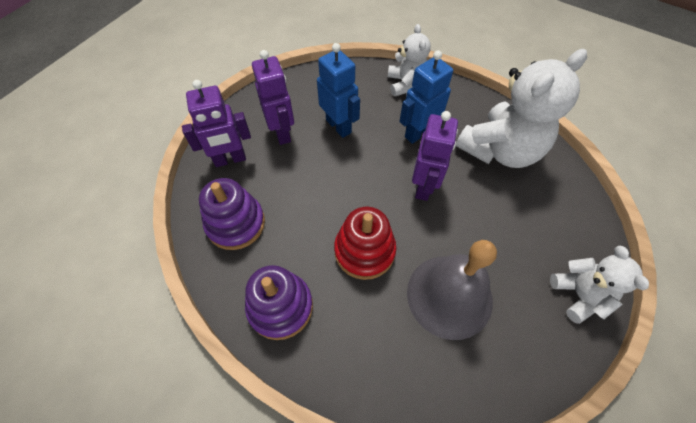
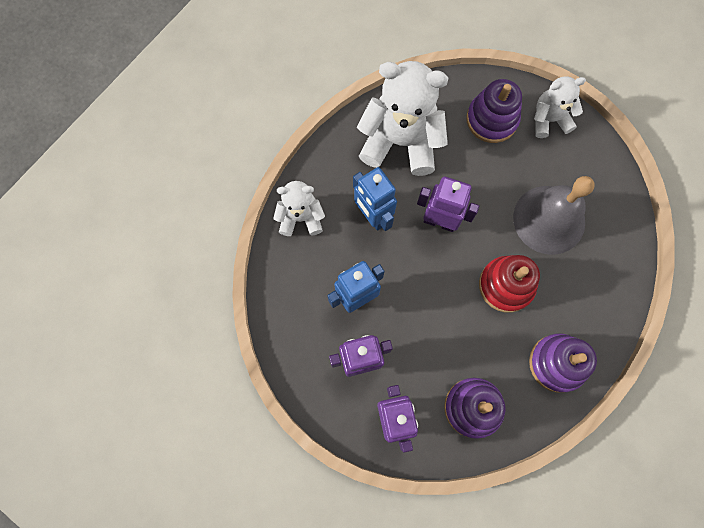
camera: 85 degrees left, 15 degrees up
(500, 150) = (401, 141): white teddy bear -> white teddy bear turned 45 degrees counterclockwise
(555, 231) = (492, 119): none -> purple stacking toy

